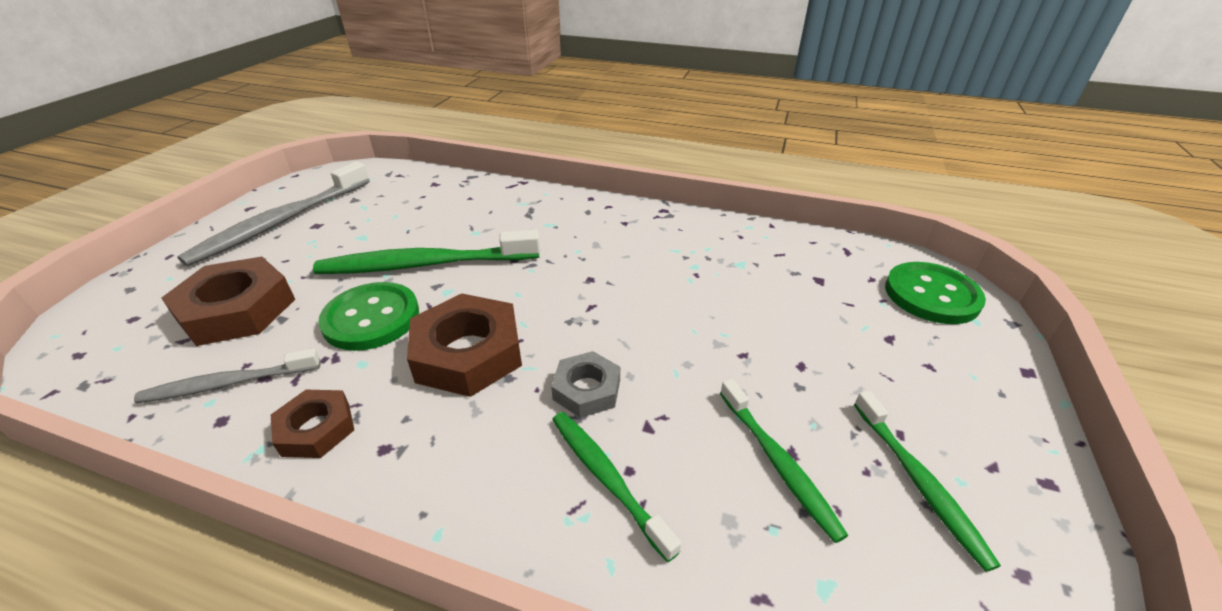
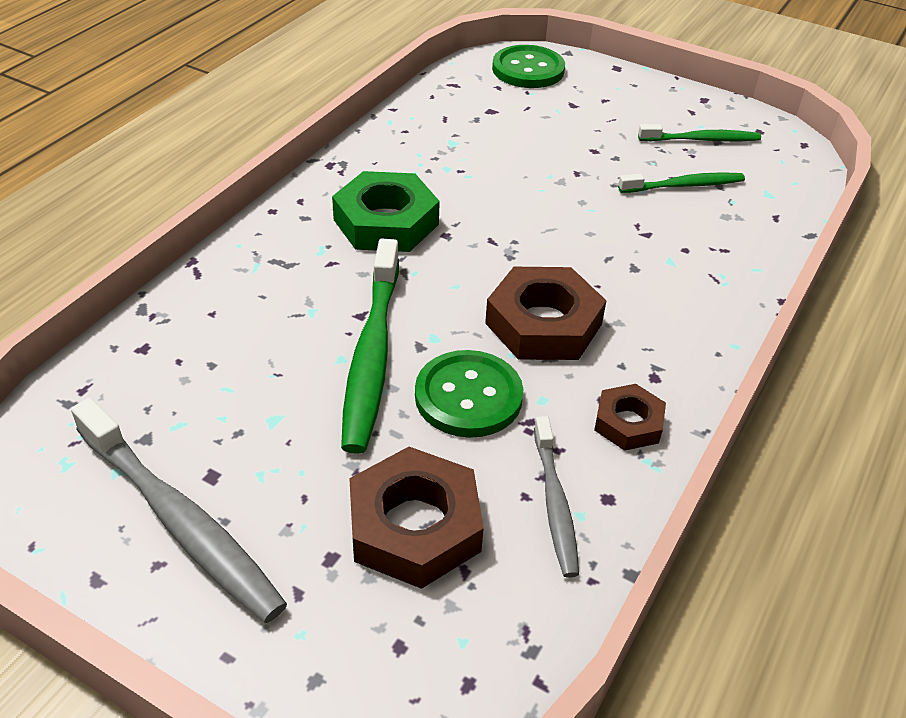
camera: 80 degrees left, 5 degrees up
(587, 389) = (603, 257): grey nut -> none
(595, 246) = (386, 222): none -> green nut
(607, 478) = (692, 260): green toothbrush -> none

